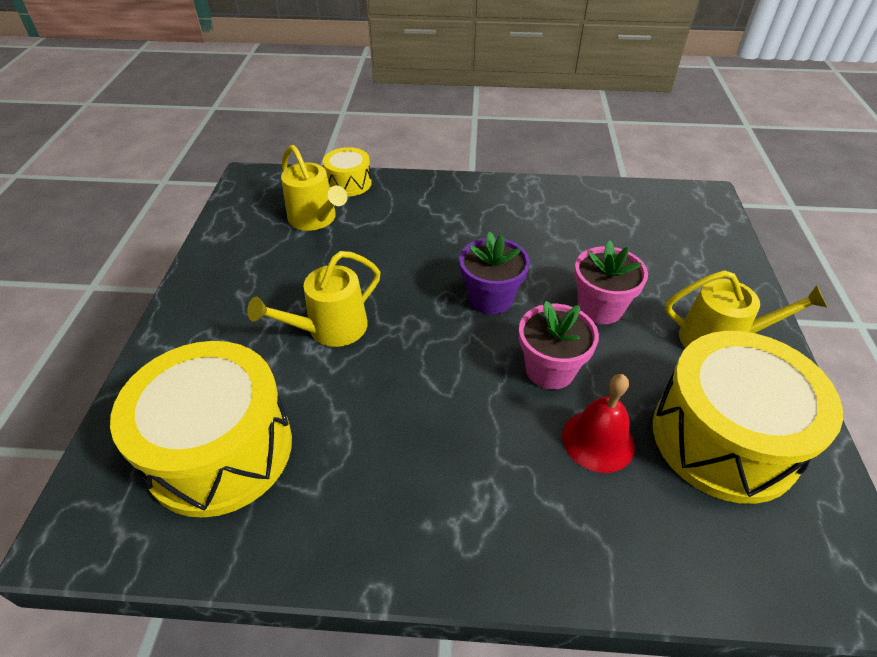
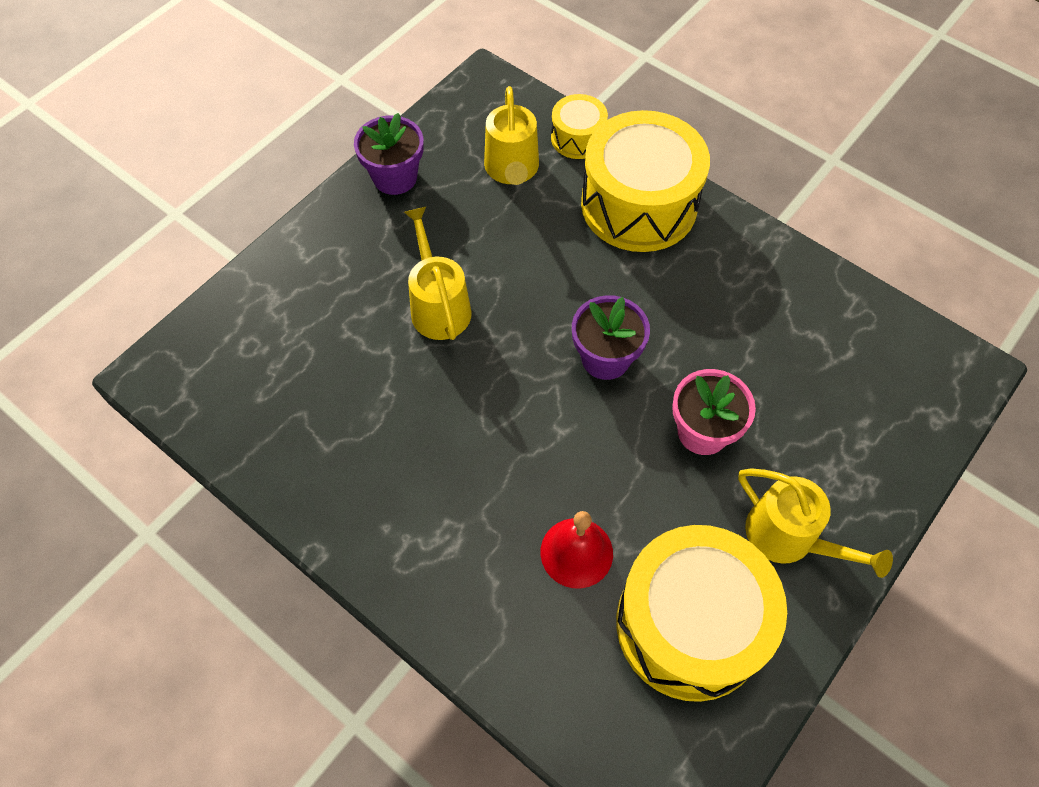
camera: 35 degrees right, 15 degrees up
(220, 450) = (283, 369): yellow drum -> yellow drum (639, 204)
(221, 262) = (395, 177): none -> purple flower pot
(330, 329) = (438, 306): yellow watering can -> yellow watering can turned 75 degrees clockwise
(550, 369) = (595, 463): pink flower pot -> none

